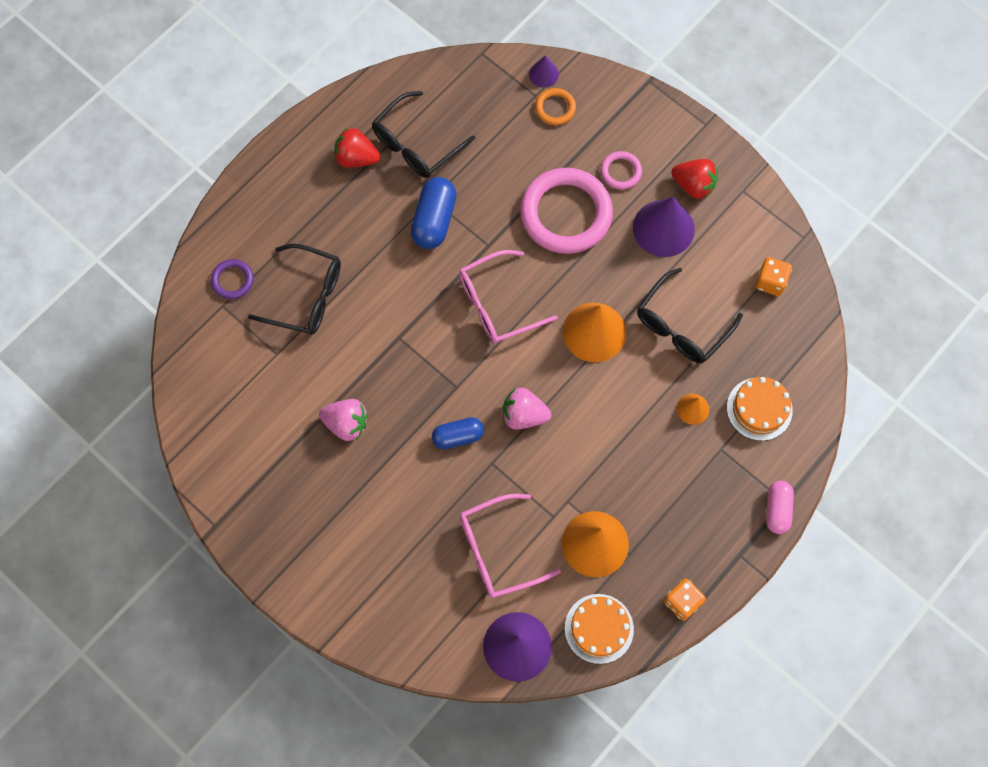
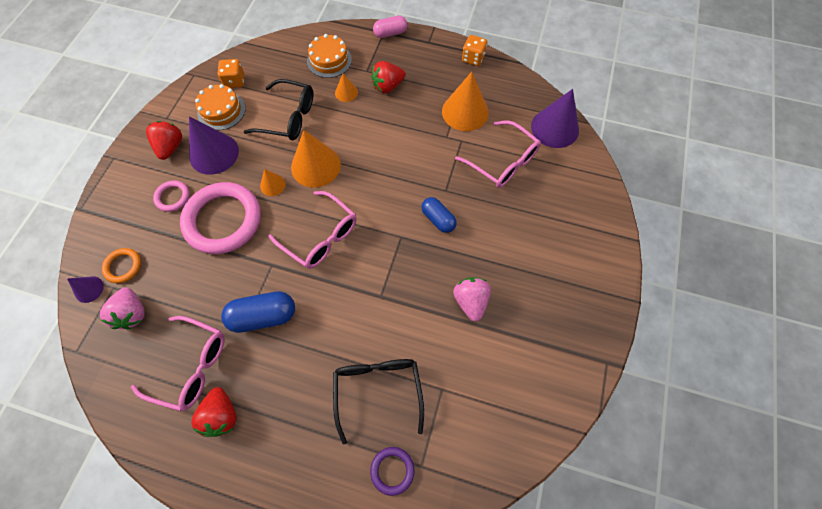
camera: 115 degrees left, 5 degrees down
(416, 144) = (191, 366): black glasses -> pink glasses
(524, 415) = (400, 184): pink strawberry -> pink strawberry (132, 313)
(589, 277) = (272, 185): none -> orange cone
(599, 628) = (515, 91): orange cake -> orange cake (221, 111)
(680, 465) = (388, 86): none -> red strawberry

